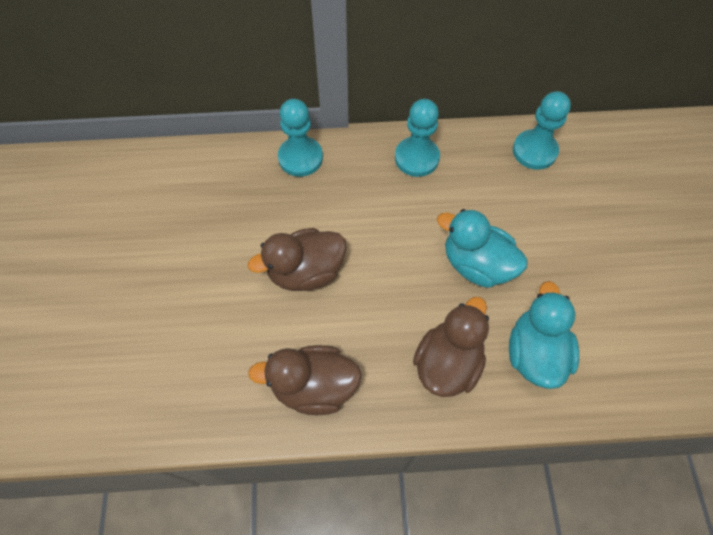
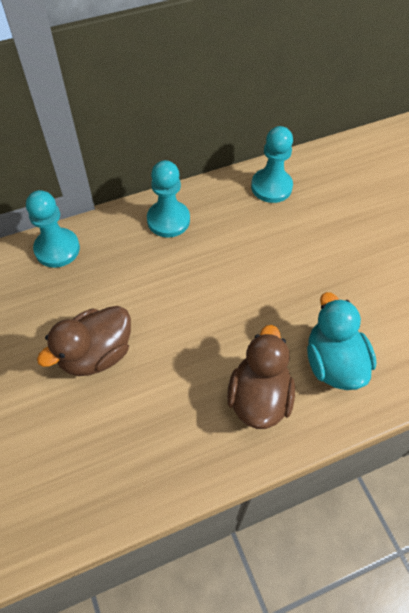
camera: 20 degrees left, 5 degrees down
(314, 386) = (139, 462): brown duck -> none
(476, 264) = (254, 299): turquoise duck -> none

